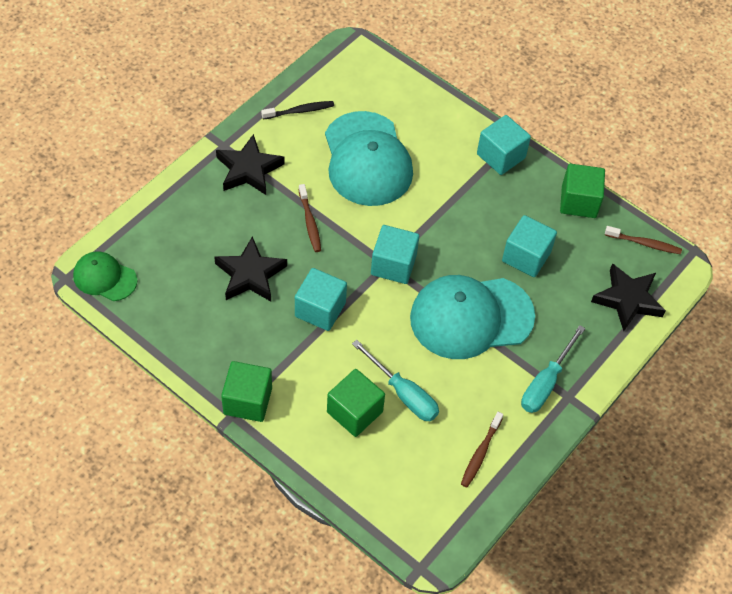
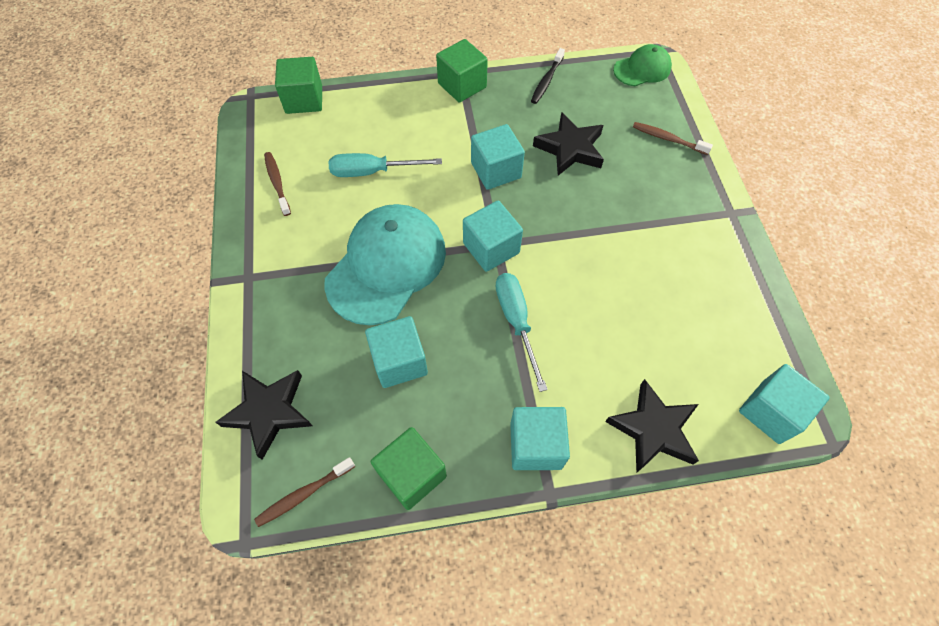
camera: 135 degrees right, 5 degrees up
(248, 169) = (687, 213): black star -> black star (653, 429)
(299, 111) = (737, 299): black toothbrush -> black toothbrush (546, 81)
(310, 222) = (590, 219): brown toothbrush -> brown toothbrush (668, 139)
(354, 412) = (390, 134): green cube -> green cube (304, 100)
(366, 64) = (771, 412): none -> turquoise cube
(367, 159) = (629, 313): turquoise cap -> none
(546, 383) = (276, 271): turquoise screwdriver -> turquoise screwdriver (516, 322)

